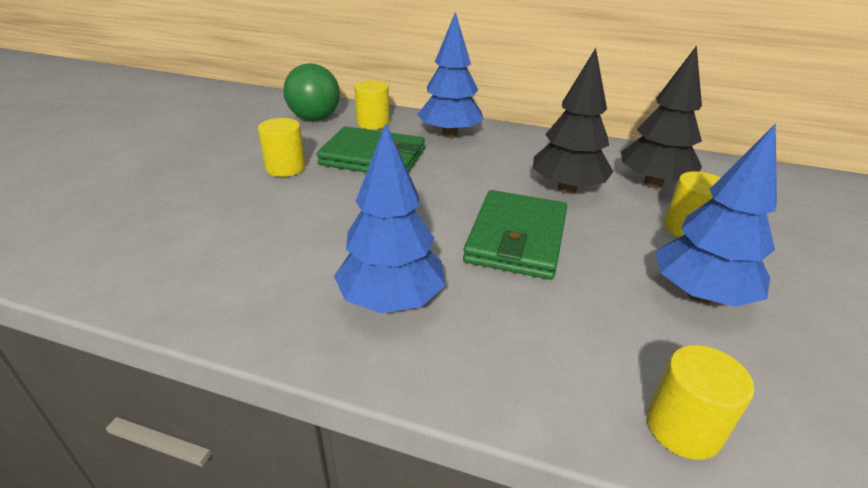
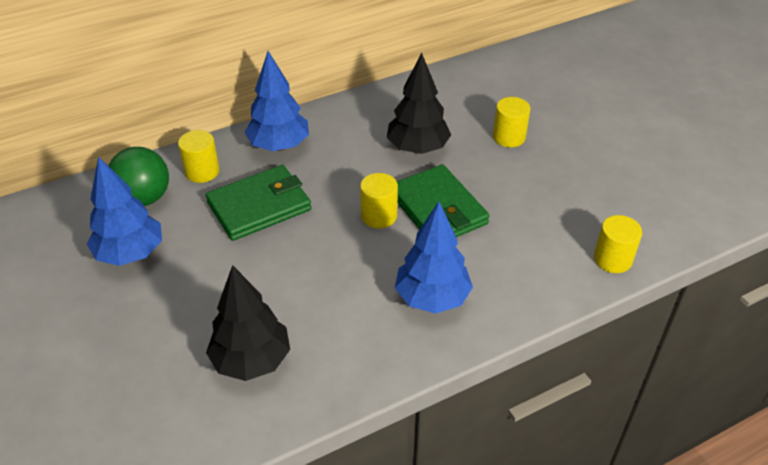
camera: 45 degrees left, 10 degrees up
(285, 168) = (212, 261): yellow cylinder -> yellow cylinder (379, 216)
(653, 183) = (457, 110): black tree -> black tree (252, 360)
(700, 295) = (556, 182): blue tree -> blue tree (130, 253)

